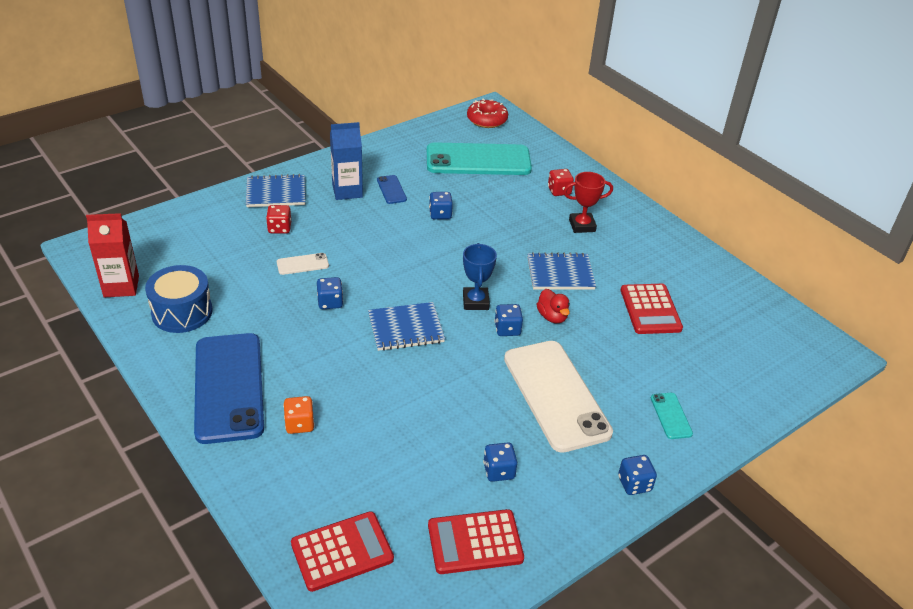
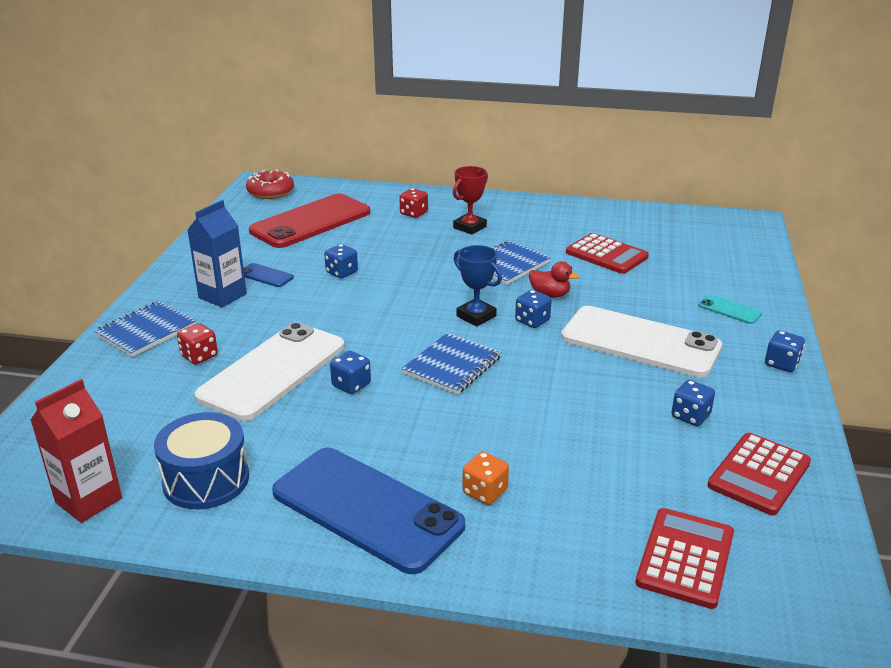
camera: 40 degrees left, 10 degrees down
(302, 264) = (273, 371): white phone -> white phone, size x2.42
(478, 160) = (311, 222): turquoise phone -> red phone

